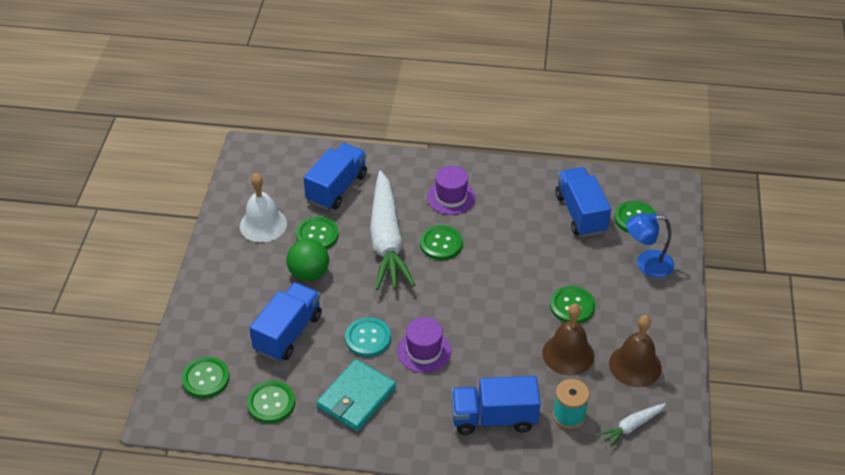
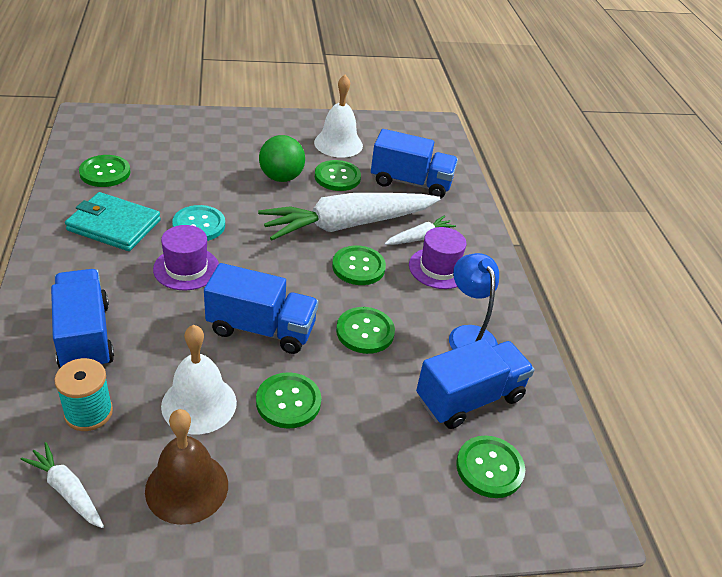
camera: 70 degrees right, 5 degrees down
(206, 378) = (134, 134): green button -> green button (365, 331)
(288, 333) = (197, 173): blue truck -> blue truck (261, 329)
(412, 200) = (419, 237): none -> white carrot
(568, 354) = (199, 404): brown bell -> white bell
(646, 264) = (399, 490): blue lamp -> blue lamp (468, 335)

